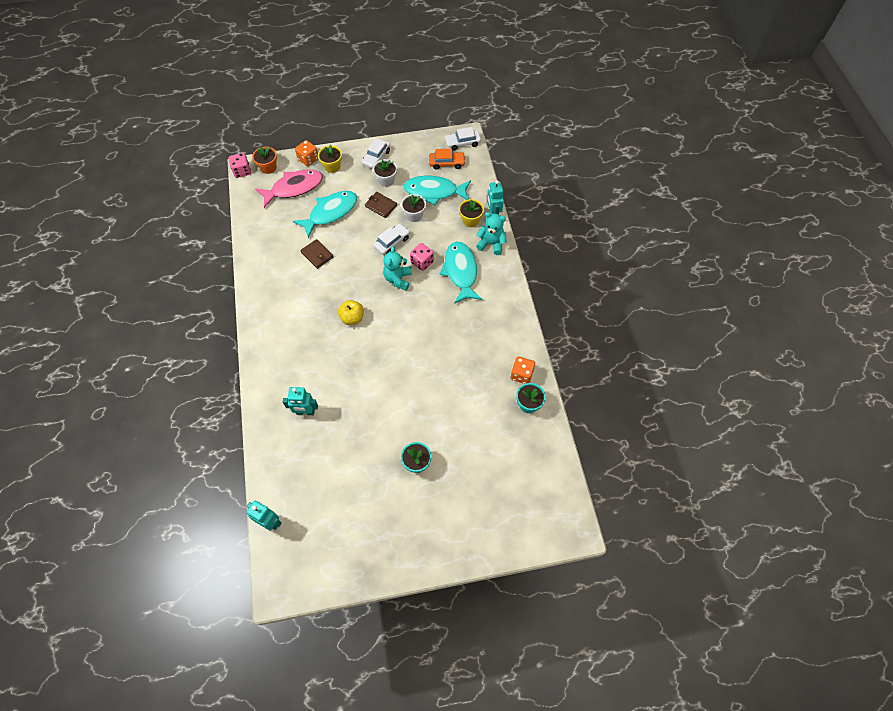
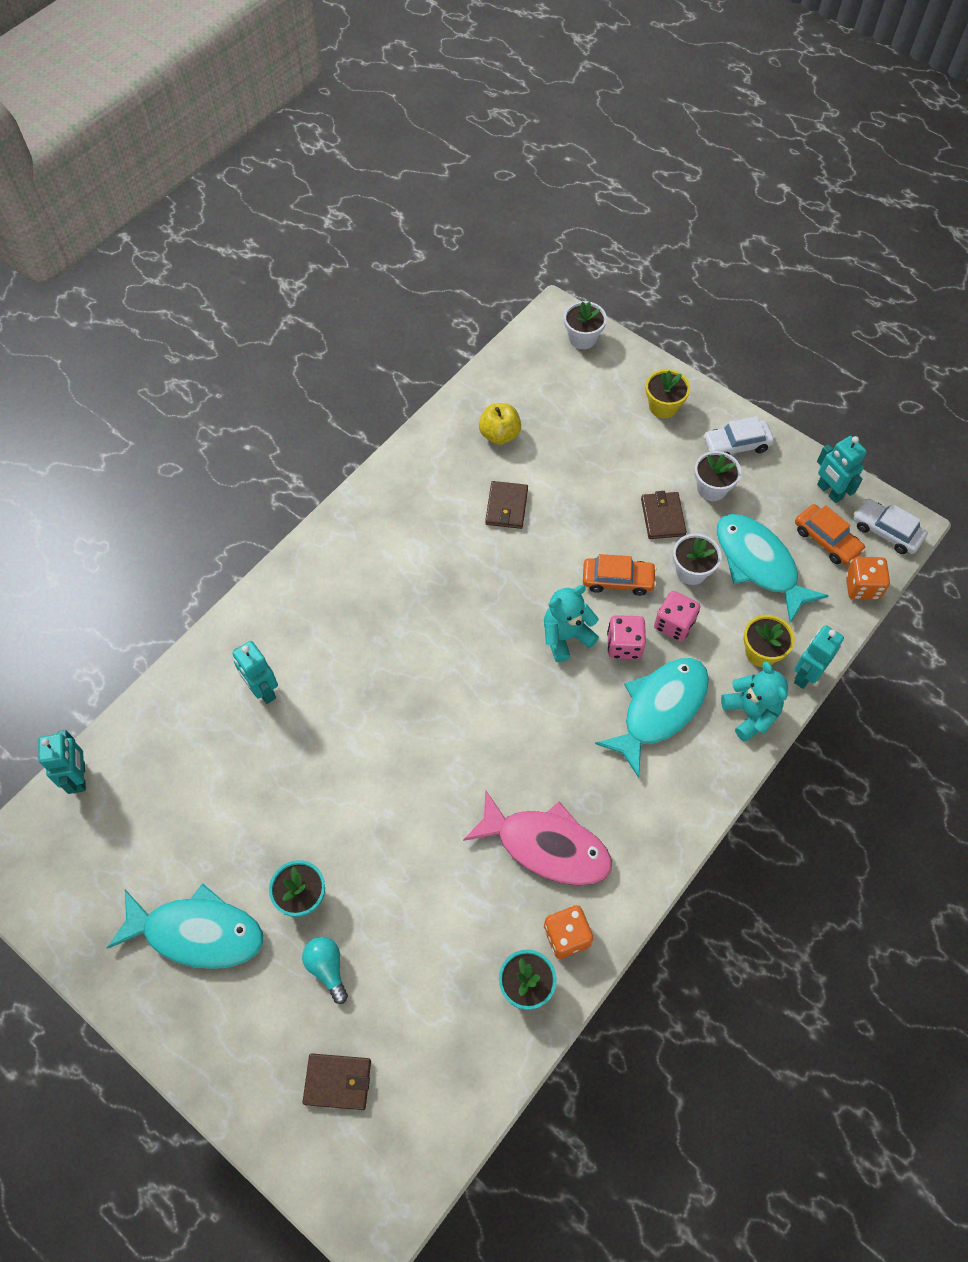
camera: 50 degrees right, 0 degrees up
(242, 171) = (546, 316): pink dice -> pink dice (674, 624)
(268, 167) = (582, 338): orange flower pot -> white flower pot
(294, 188) = (581, 393): pink fish -> pink fish (546, 846)
(308, 159) = (644, 370): orange dice -> orange dice (862, 587)
(330, 213) = (588, 467): turquoise fish -> turquoise fish (197, 932)
(352, 318) = (451, 630): yellow apple -> yellow apple (499, 434)
(392, 242) = (617, 580): white car -> orange car
(428, 146) = (829, 492): none -> turquoise robot
(456, 475) = (327, 968): none -> turquoise light bulb
(507, 505) = (337, 1082): none -> brown wallet

